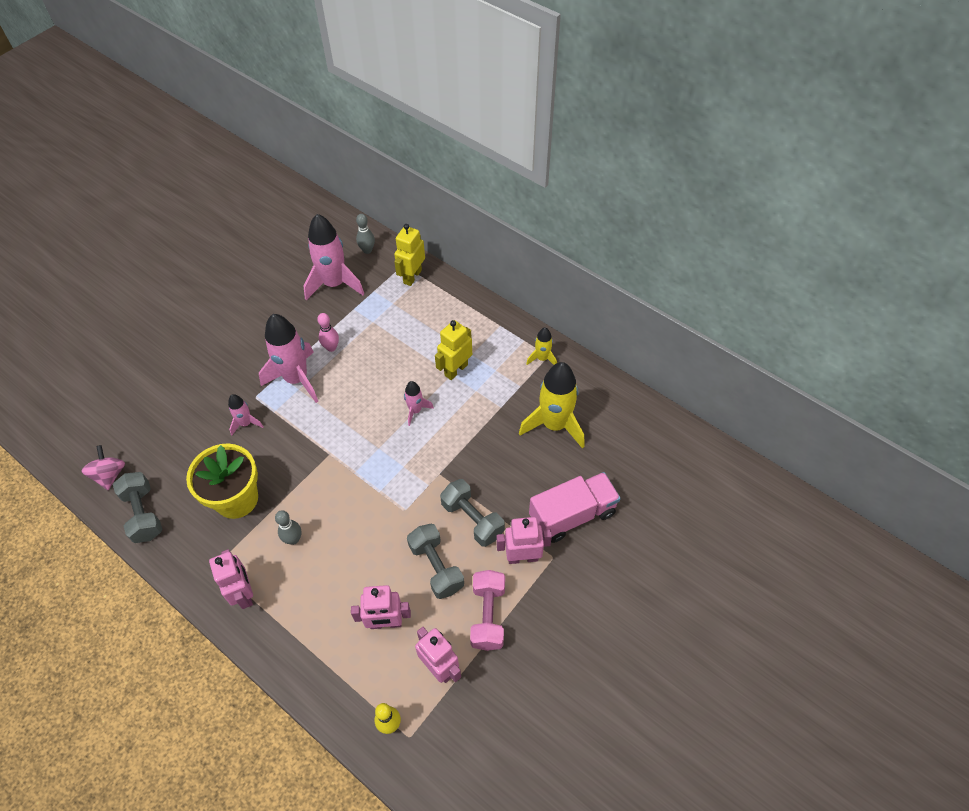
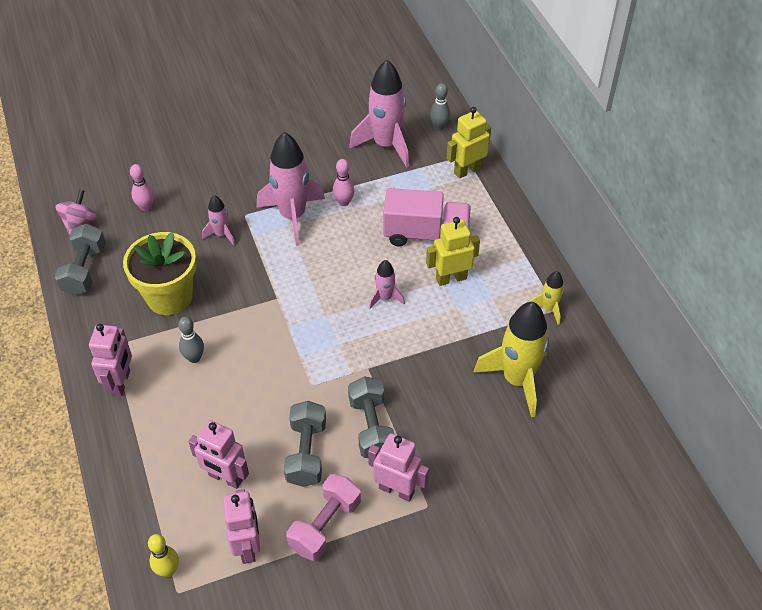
camera: 30 degrees right, 5 degrees down
(162, 432) = (146, 207): none -> pink bowling pin
(572, 515) = (475, 477): pink truck -> pink truck (425, 234)

